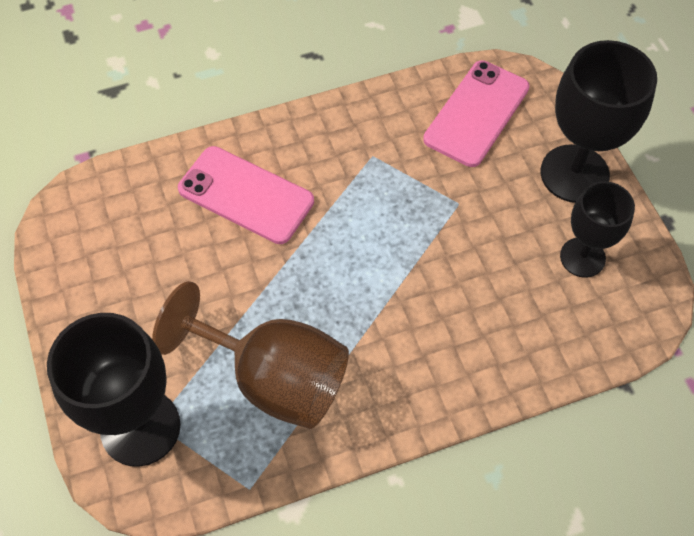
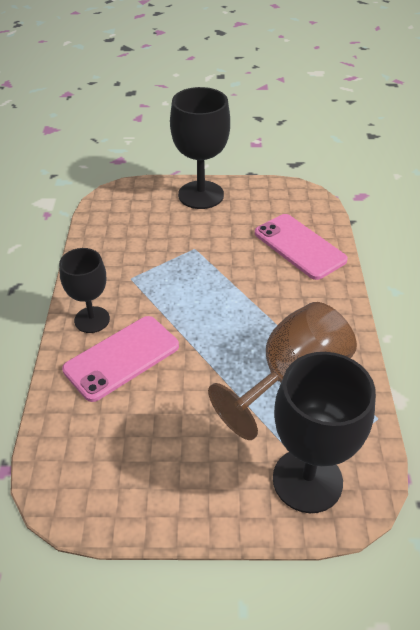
camera: 70 degrees left, 15 degrees down
(476, 113) = (128, 220): pink phone -> pink phone (299, 246)
(582, 257) = (261, 209): black goblet -> black goblet (92, 320)

